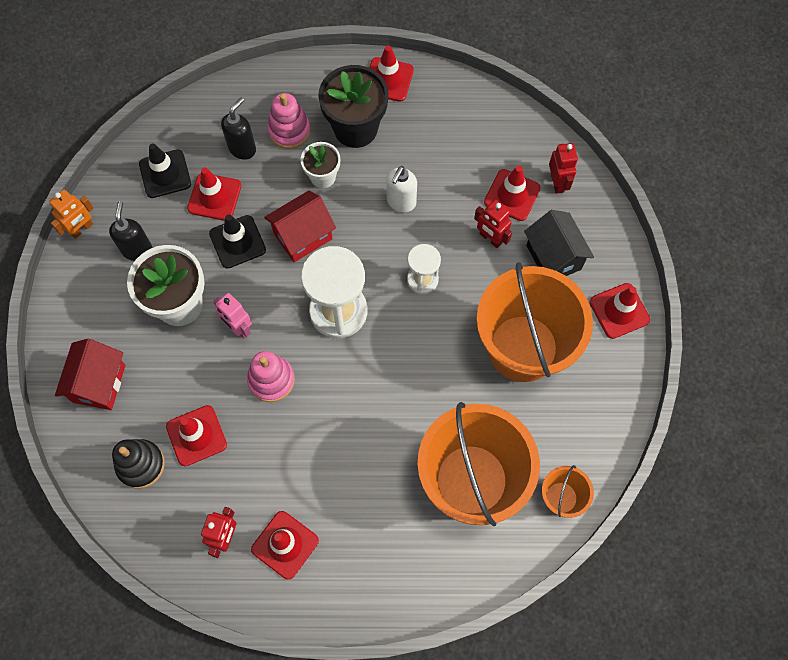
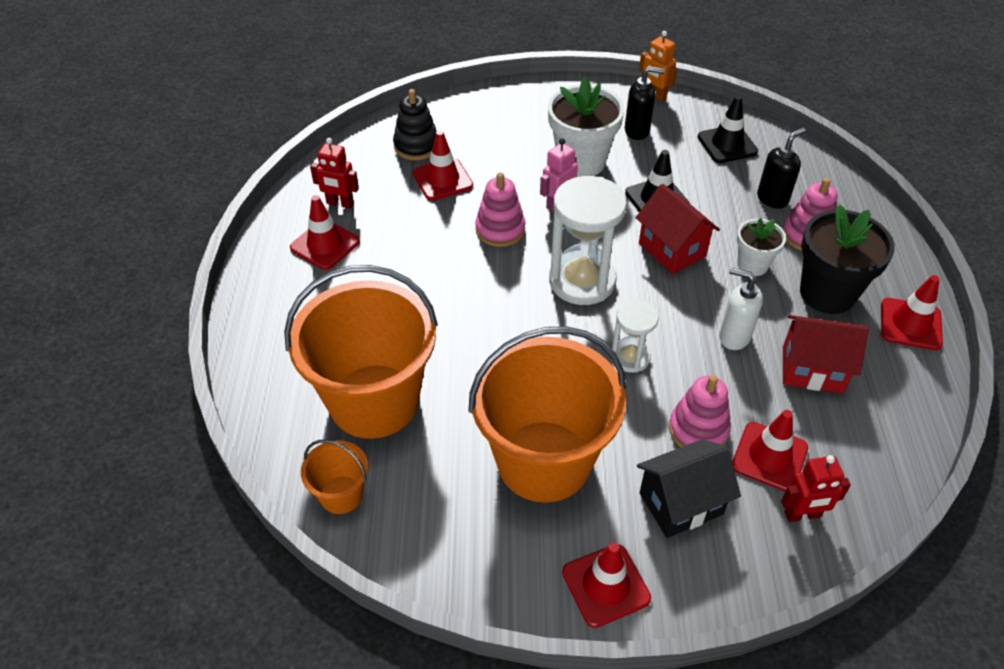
camera: 90 degrees right, 20 degrees down
(99, 383) = (497, 116): red house -> red house (812, 369)
(214, 197) = (707, 180): red traffic cone -> none
(242, 148) = (772, 199): black soap dispenser -> black soap dispenser turned 75 degrees counterclockwise
(490, 238) = (698, 429): red robot -> pink stacking toy

